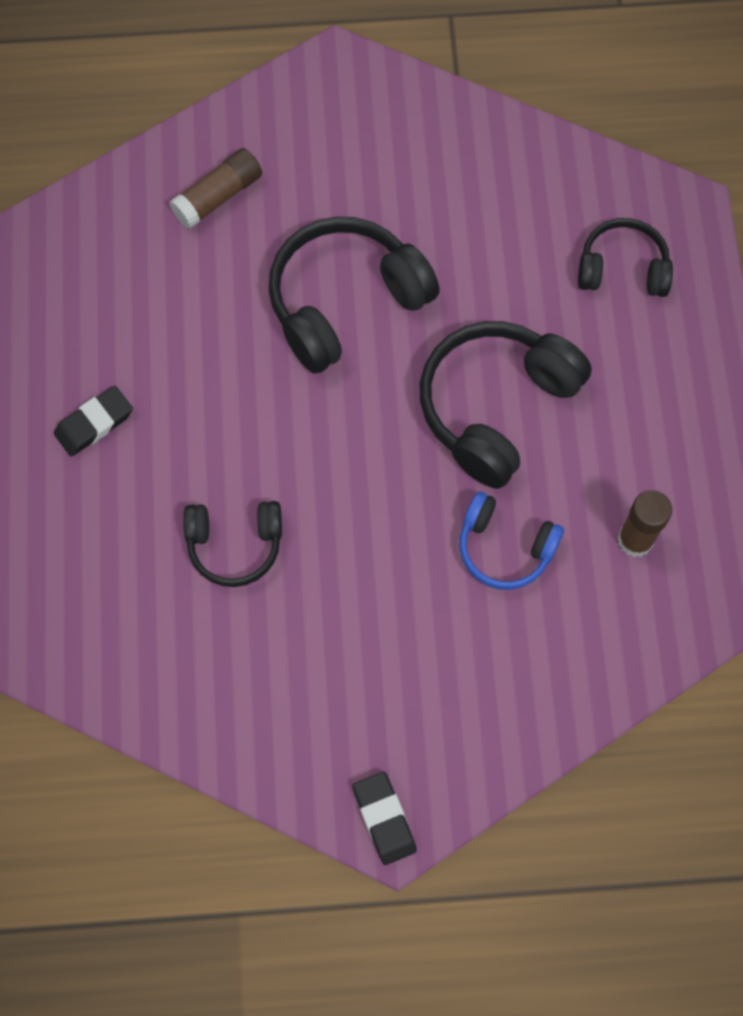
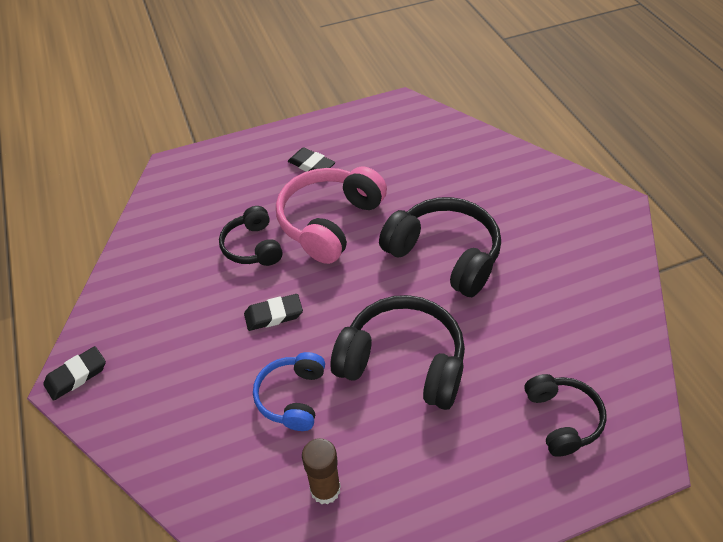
camera: 75 degrees right, 20 degrees down
(218, 196) = (486, 175): brown glue stick -> none
(227, 429) = (330, 222): none -> pink headphones
(370, 543) = (273, 315): none -> black eraser

